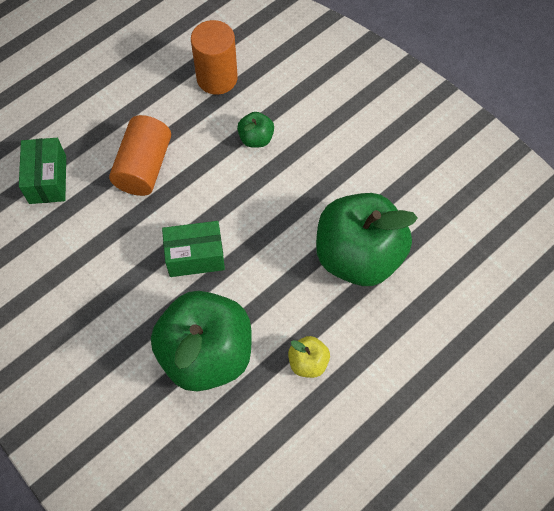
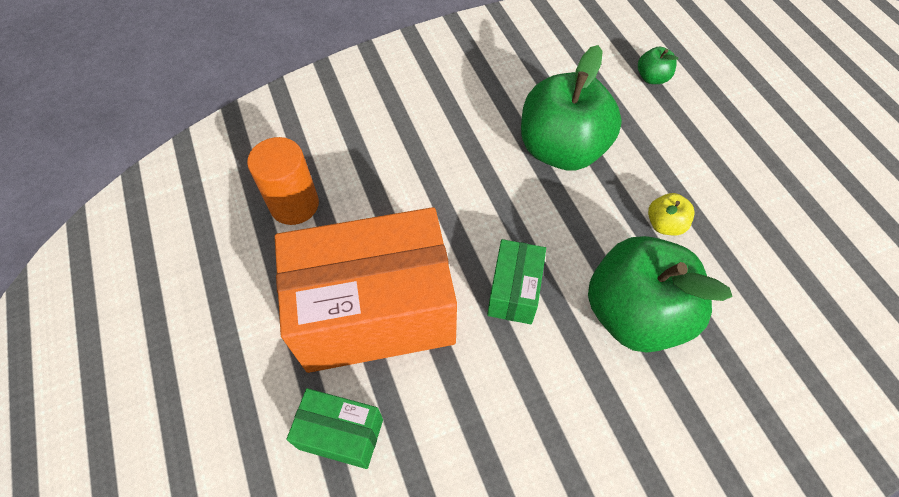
camera: 70 degrees left, 5 degrees down
(144, 167) = (375, 312): orange cylinder -> orange box
(256, 138) = (391, 191): green apple -> green apple (652, 78)

